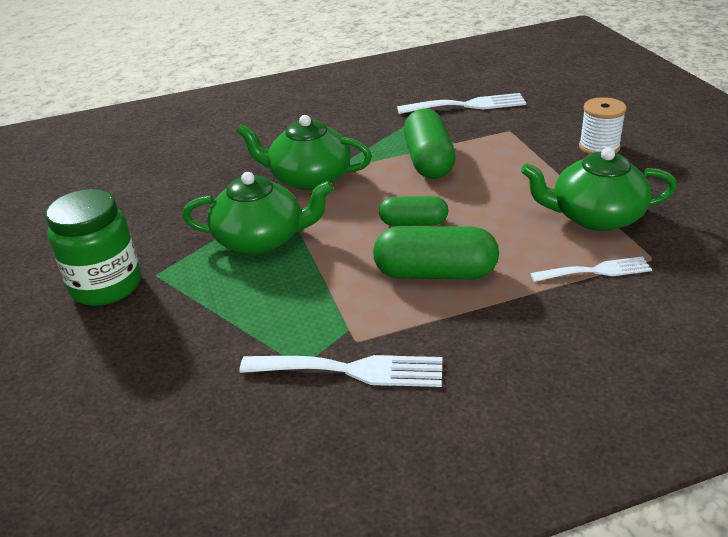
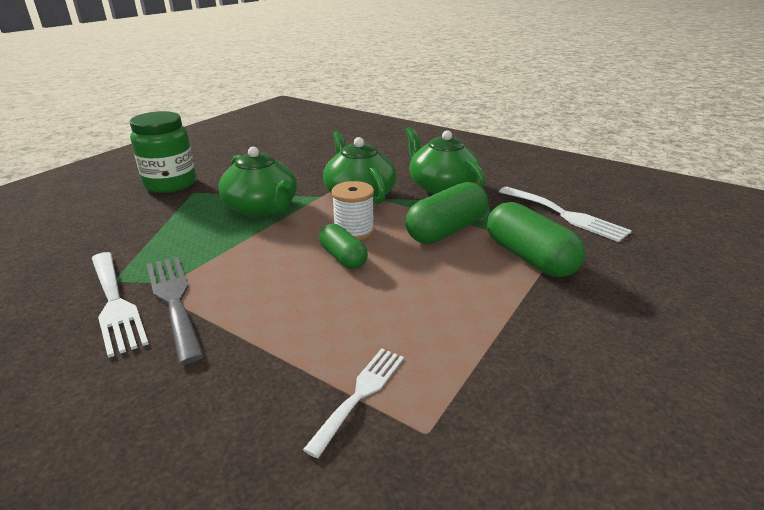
camera: 50 degrees right, 5 degrees down
(384, 332) = (174, 300): none -> grey fork
(435, 273) = (276, 294): green capsule -> green capsule (529, 257)
(595, 216) = (466, 357): green teapot -> green teapot (441, 187)
(596, 271) = (360, 394): white fork -> white fork turned 105 degrees counterclockwise
(599, 147) = (609, 313): white spool -> white spool (354, 231)

